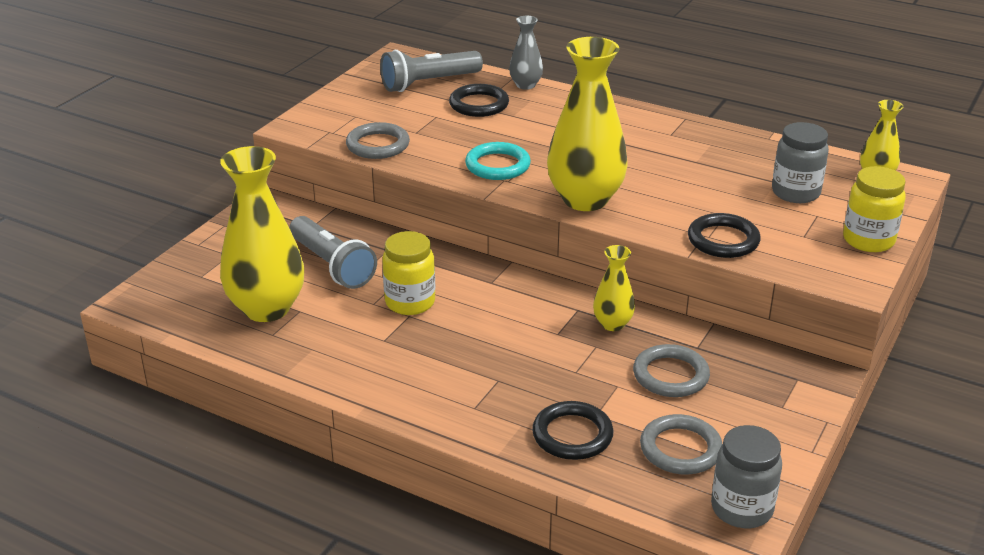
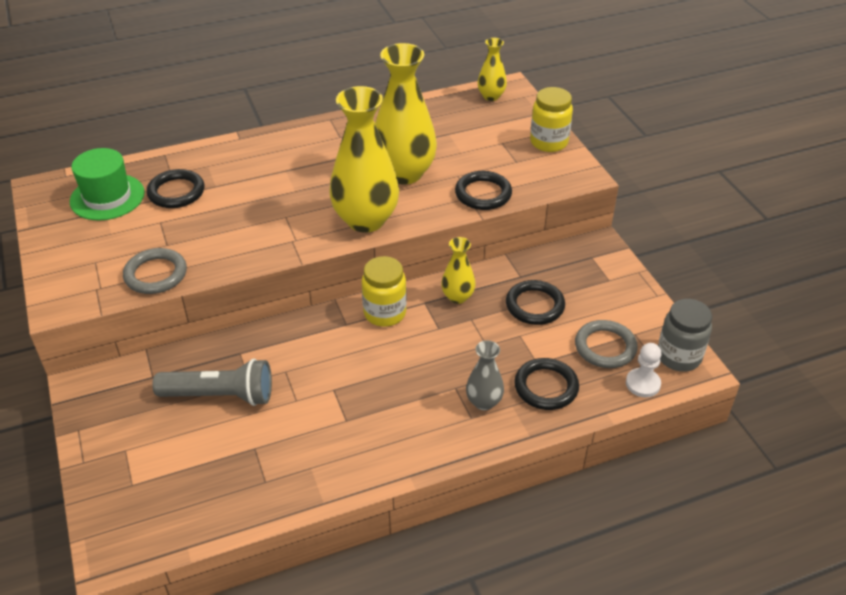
camera: 50 degrees left, 10 degrees up
(267, 308) = (228, 466): yellow vase -> yellow vase (404, 173)
(410, 302) = (319, 379): yellow jar -> yellow jar (385, 313)
(429, 83) = (107, 197): grey flashlight -> green hat
(497, 165) = (270, 232): turquoise ring -> none
(525, 85) = (184, 155): grey vase -> grey vase (484, 402)
(665, 499) = (642, 384): none -> white pawn
(670, 375) = (535, 305): grey ring -> black ring
(795, 193) = (469, 134): grey jar -> none

